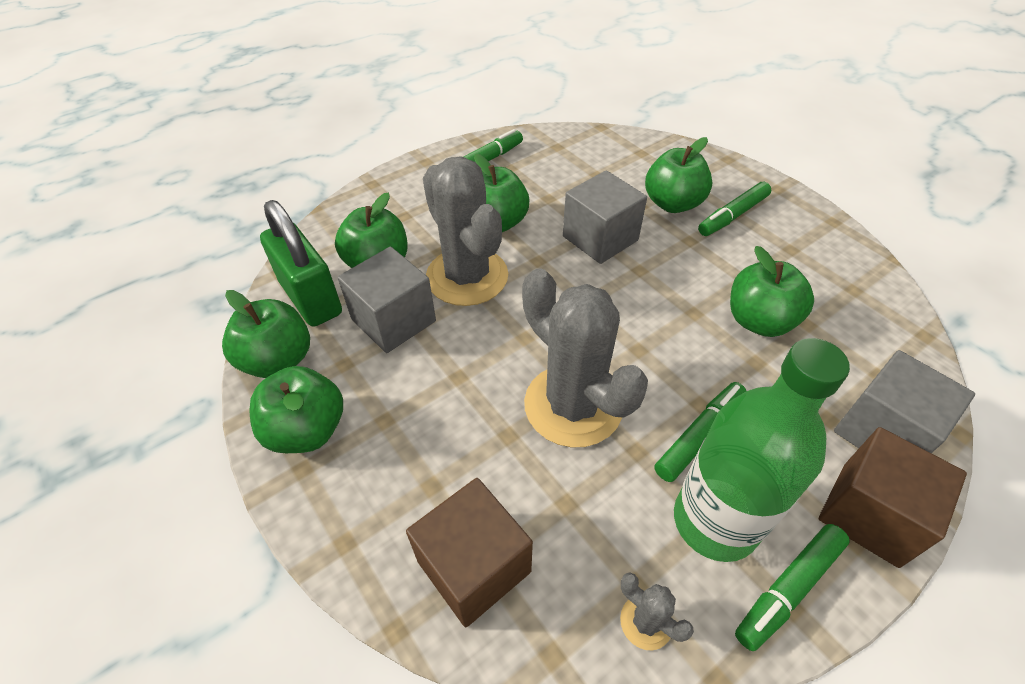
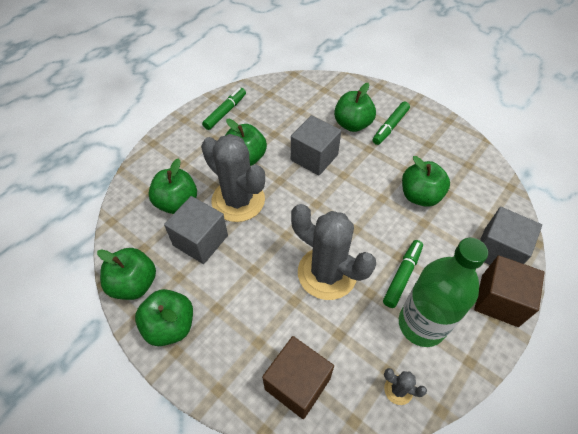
camera: 15 degrees left, 5 degrees up
(311, 298) = (140, 236): green padlock -> none
(788, 589) = (466, 352): green marker -> none

